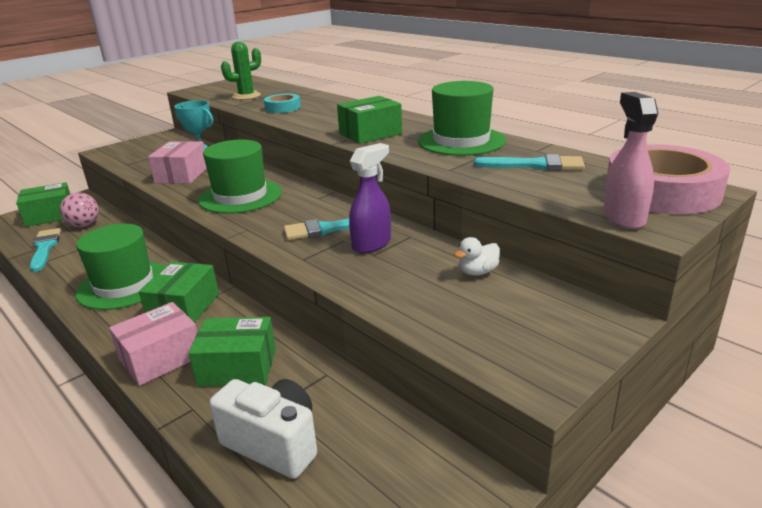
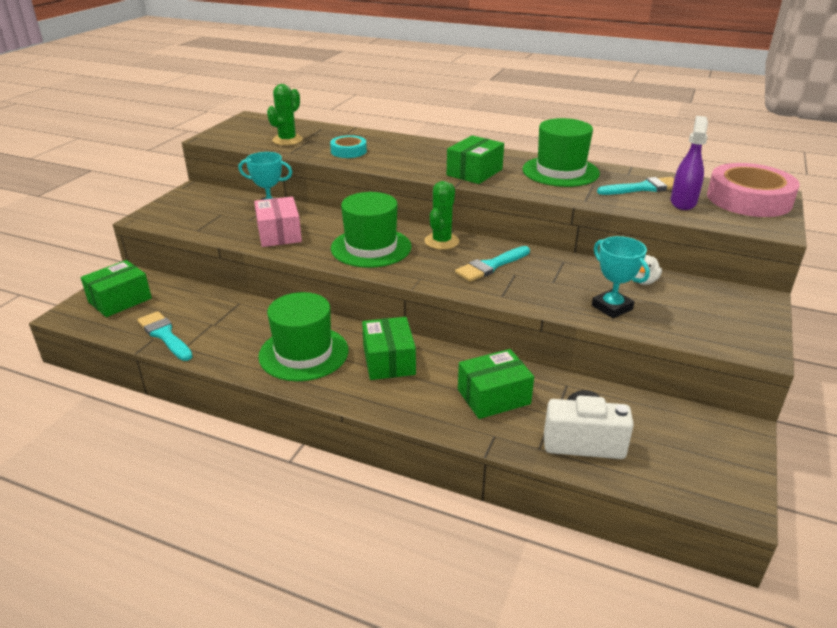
camera: 25 degrees left, 5 degrees up
(84, 225) = (177, 303): pink ball -> none
(161, 358) = (421, 405): pink box -> none
(310, 200) = (441, 241): none -> green cactus
(372, 244) = (542, 273): purple spray bottle -> purple spray bottle (683, 202)
(405, 293) = (612, 307): none -> turquoise trophy
(623, 217) = (747, 224): pink spray bottle -> none

